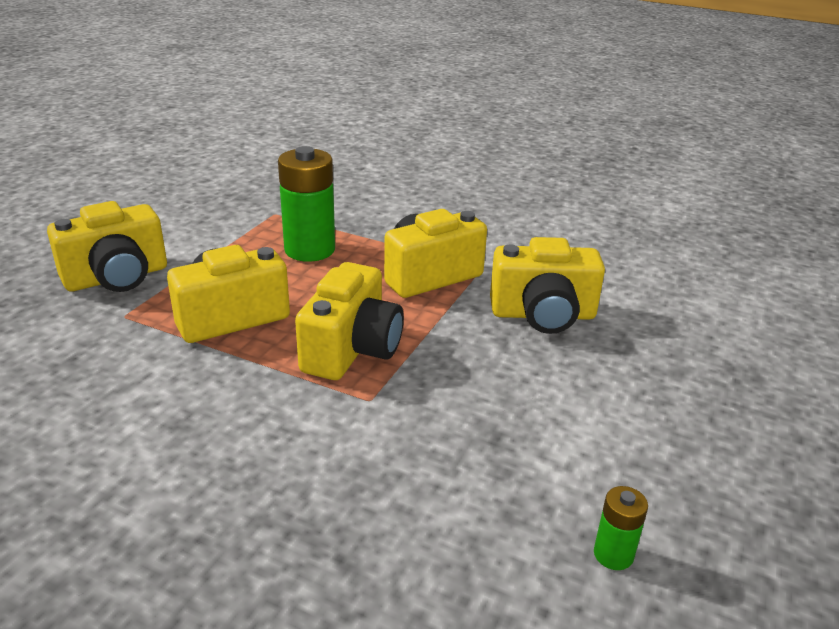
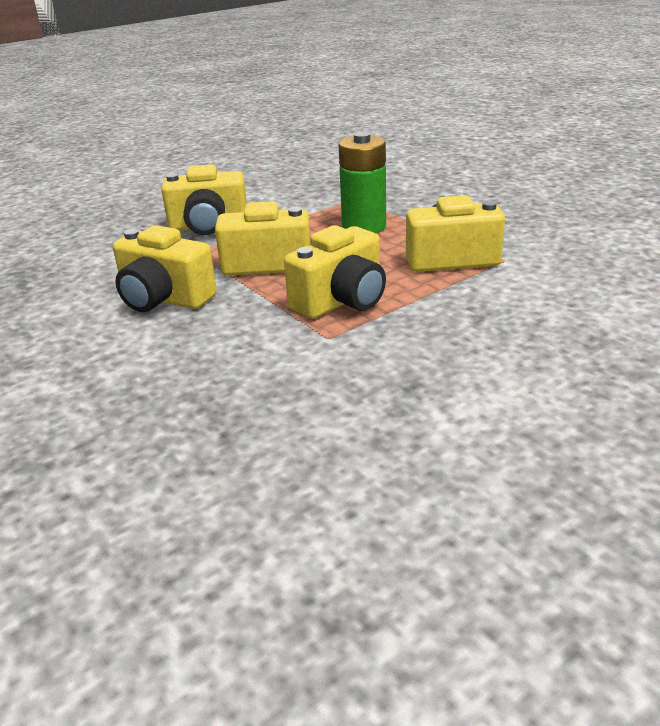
camera: 30 degrees right, 0 degrees up
(543, 315) = (533, 305): yellow camera -> yellow camera (164, 299)
(613, 554) = (443, 493): green battery -> none

